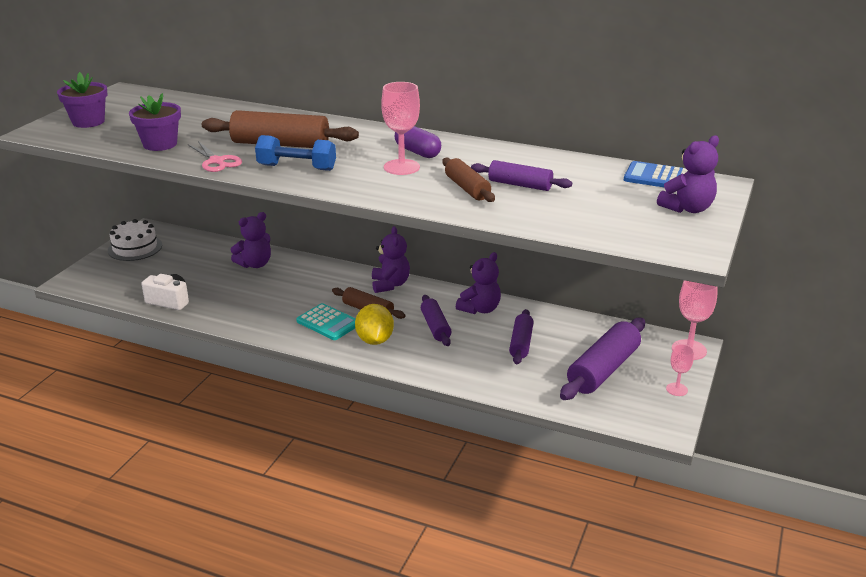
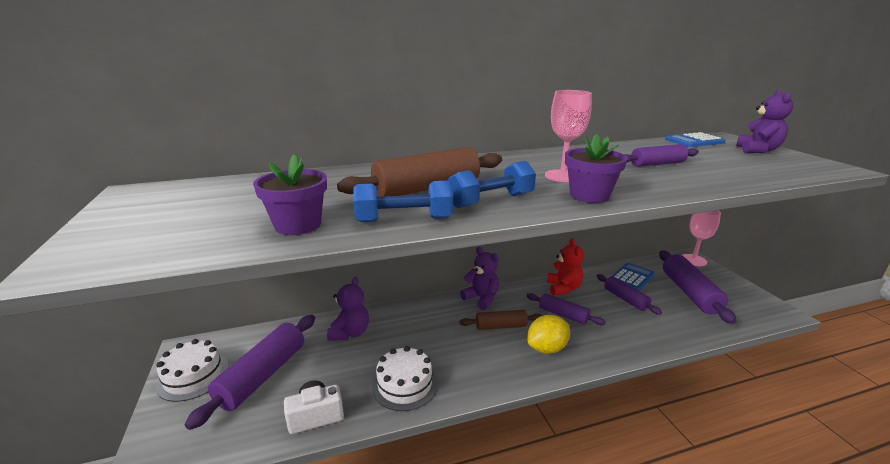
camera: 40 degrees left, 5 degrees down
(88, 122) = (139, 231): purple flower pot -> purple flower pot (589, 195)
(170, 265) = (262, 375): none -> purple rolling pin
(217, 161) = (404, 220): pink scissors -> blue dumbbell
(241, 311) = (405, 384): none -> white cake
(328, 323) = (491, 353): turquoise calculator -> none
(374, 340) = (547, 348): yellow lemon -> yellow lemon turned 75 degrees counterclockwise
(417, 152) = (541, 164): purple capsule -> none
(467, 188) = (641, 175): brown rolling pin -> none
(480, 309) = (563, 288): purple teddy bear -> red teddy bear
(572, 331) = (632, 277): none -> blue calculator
(676, 389) = (735, 285): pink goblet -> none

